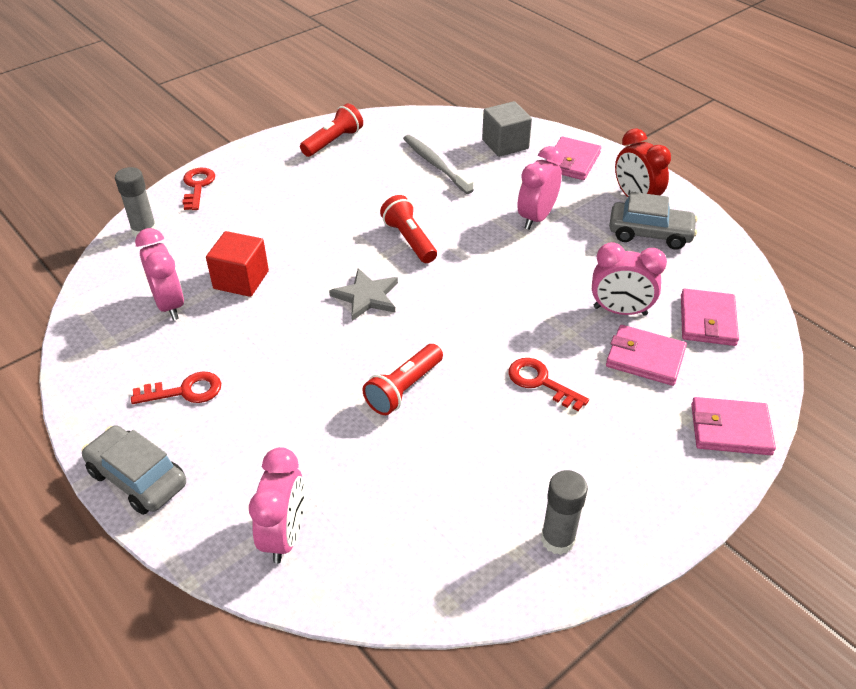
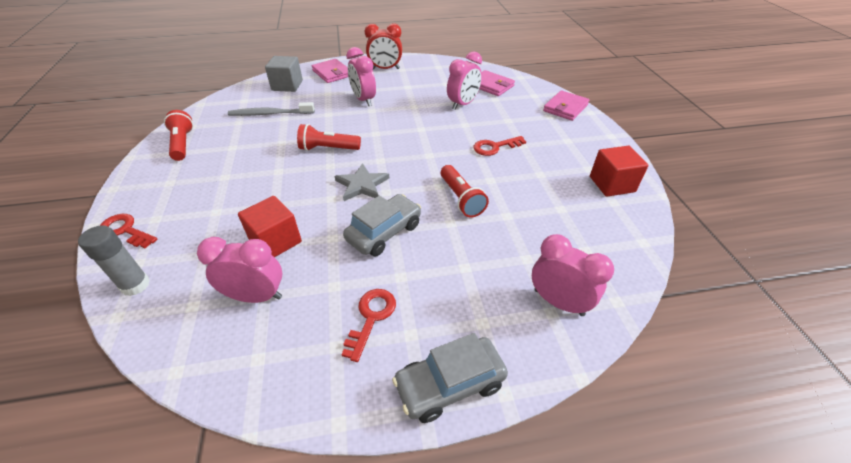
camera: 60 degrees left, 0 degrees up
(557, 539) = (612, 184): grey glue stick -> red cube
(645, 358) = (502, 110): pink wallet -> none
(650, 234) = (415, 75): grey car -> grey car (384, 232)

